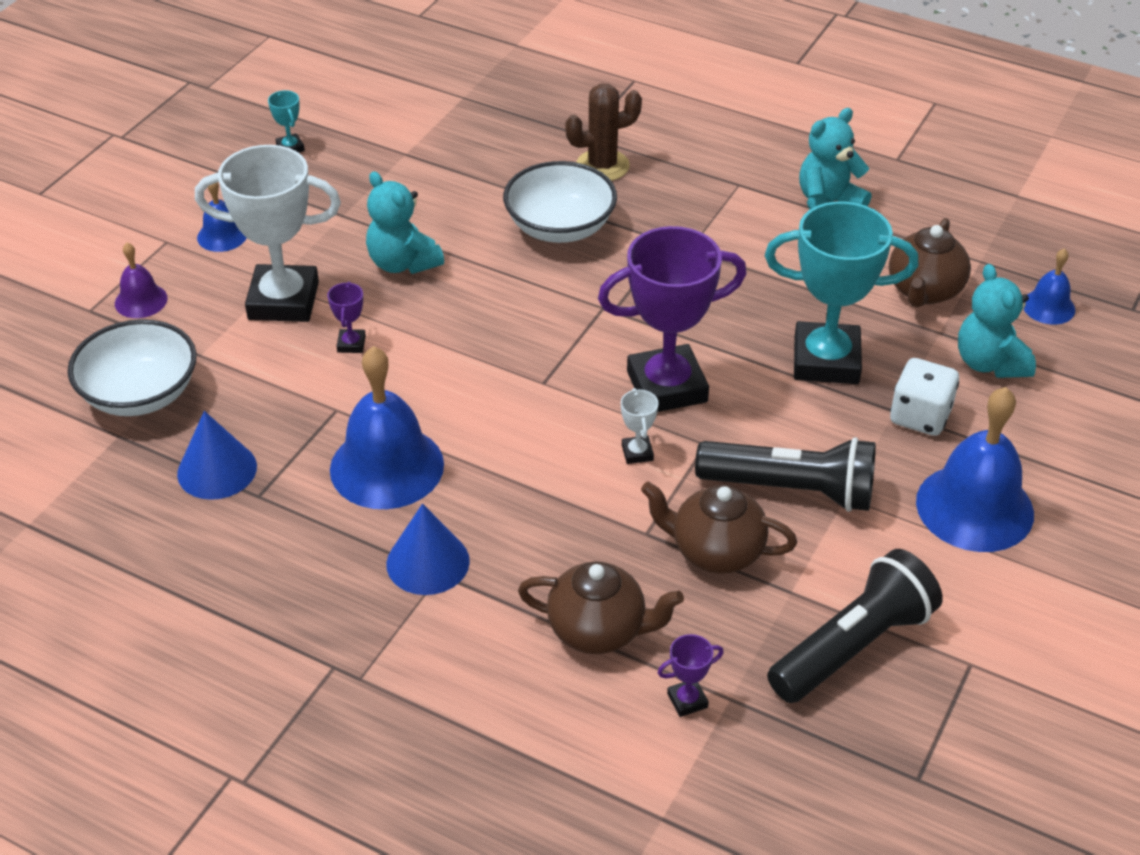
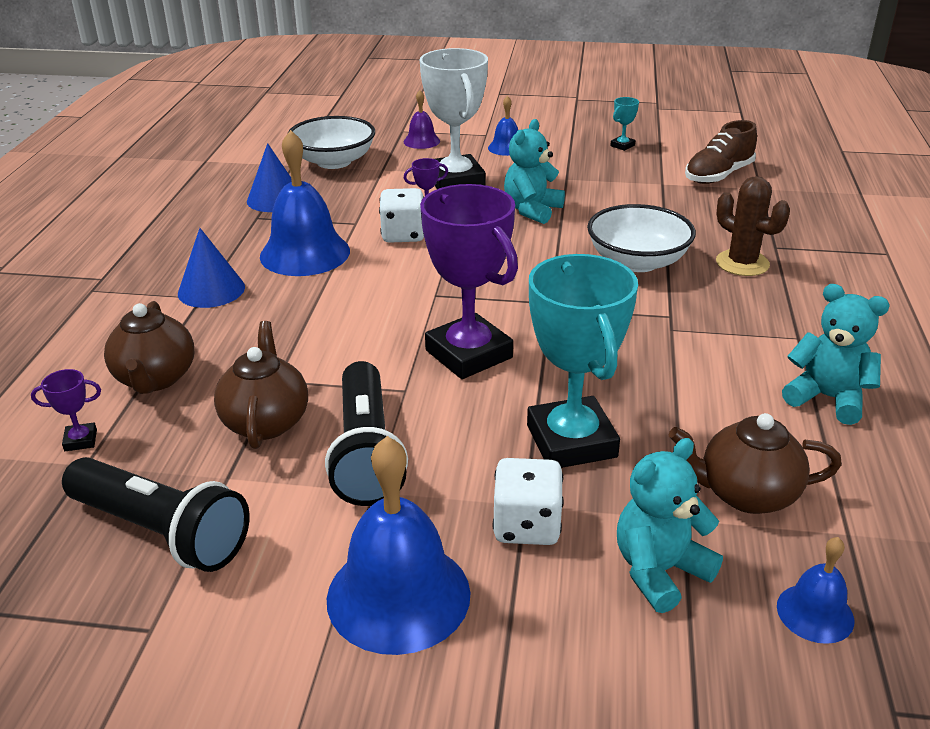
camera: 70 degrees right, 10 degrees down
(394, 376) = (403, 235): none -> white dice
(415, 111) = (718, 175): none -> brown shoe
(637, 453) = (374, 356): white trophy -> none
(687, 700) = (80, 440): purple trophy -> purple trophy turned 60 degrees counterclockwise

